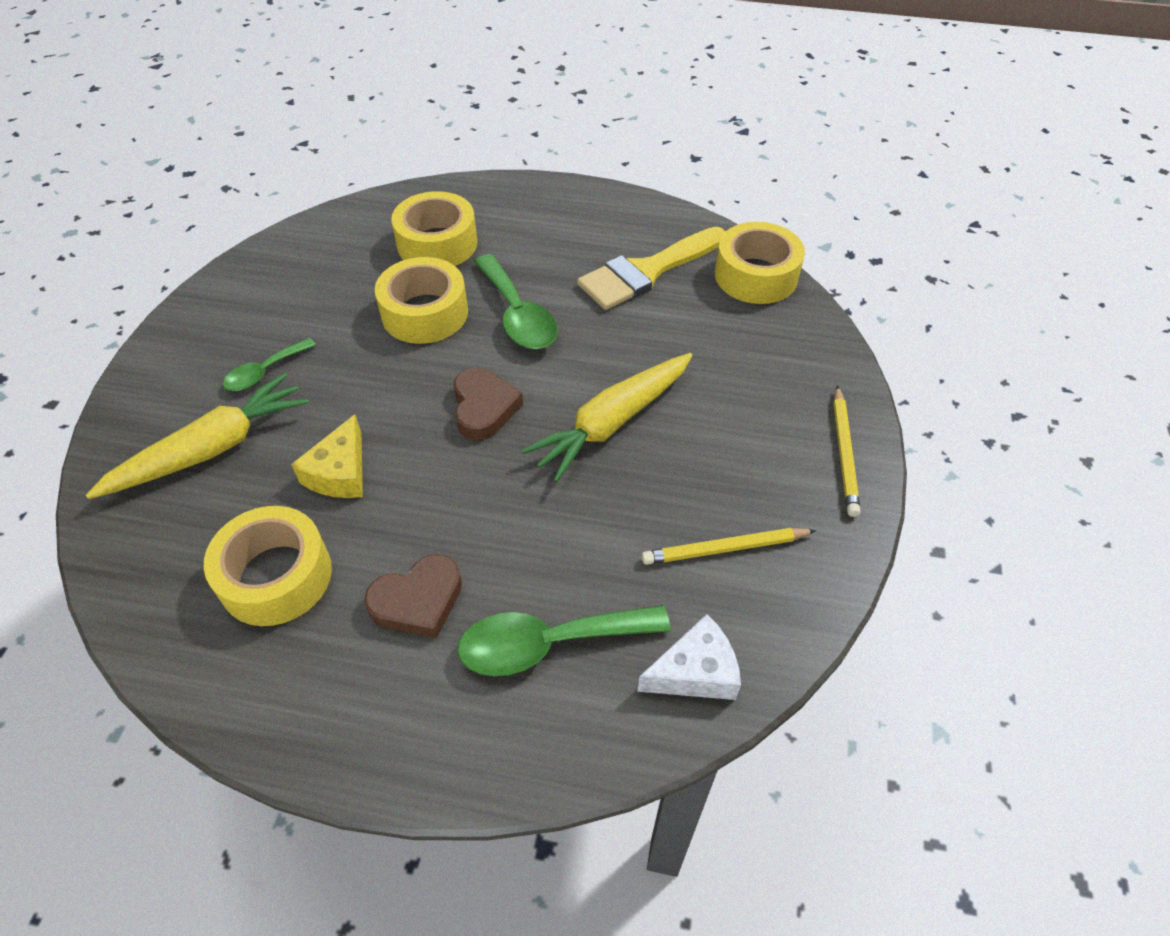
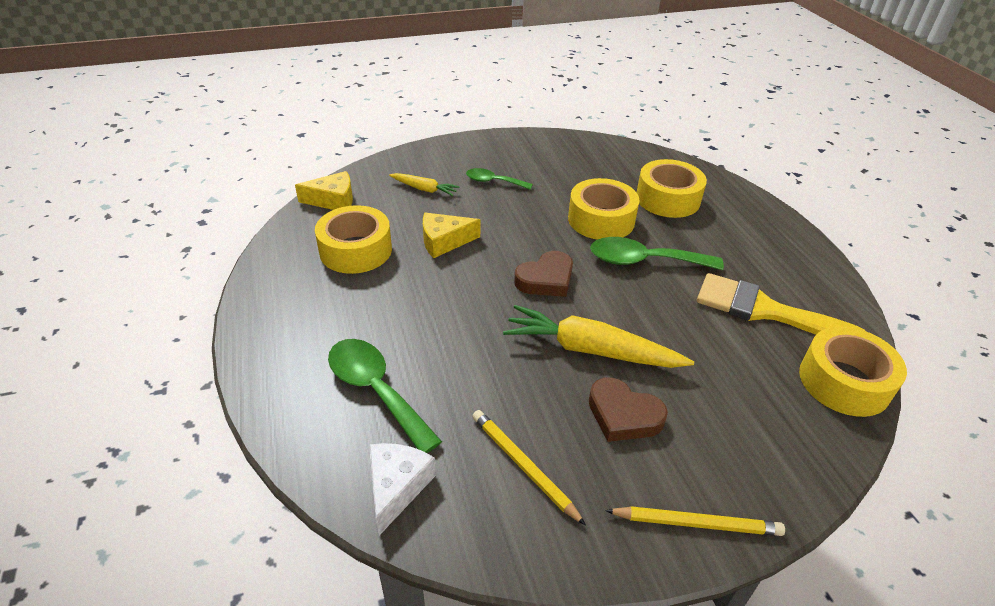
camera: 60 degrees right, 10 degrees down
(135, 565) = (333, 200): none -> yellow cheese
(211, 449) = (424, 189): yellow carrot -> yellow carrot, size x0.53
(418, 601) = (373, 314): brown heart -> brown heart (623, 415)
(517, 315) = (644, 261): green spoon -> green spoon turned 60 degrees clockwise
(695, 672) = (397, 487): white cheese -> white cheese turned 120 degrees counterclockwise
(844, 453) = (696, 523): yellow pencil -> yellow pencil turned 150 degrees counterclockwise

